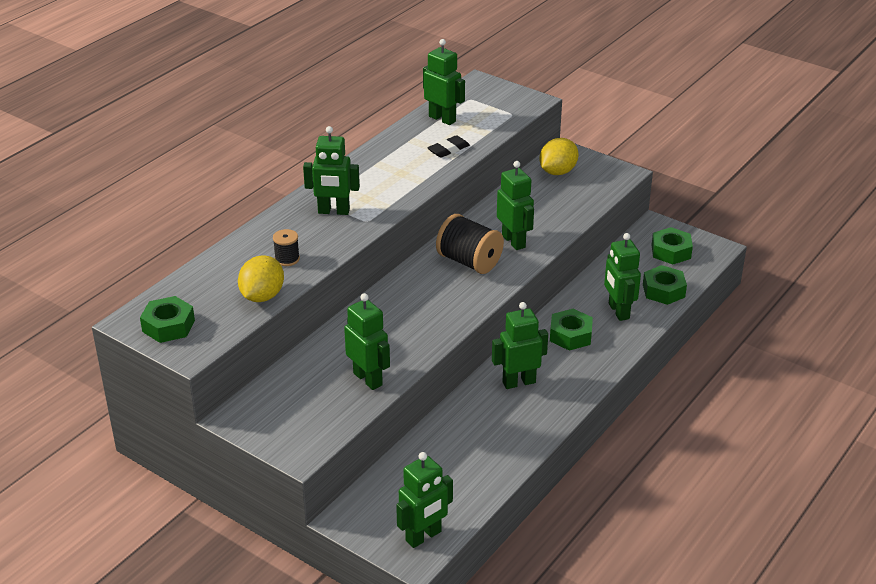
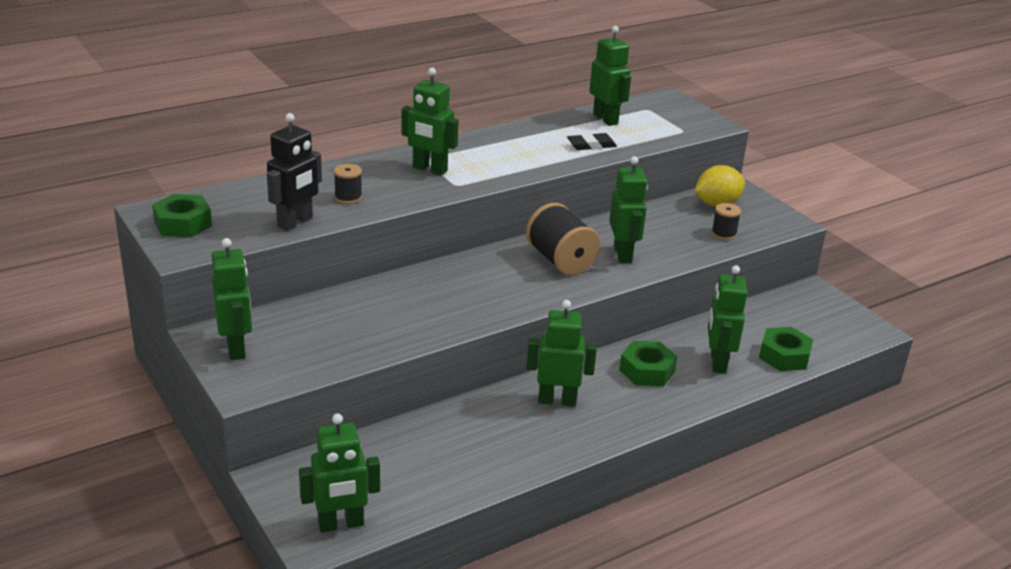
camera: 20 degrees right, 5 degrees down
(262, 296) = (295, 222): yellow lemon -> black robot
(368, 379) = (370, 339): green robot -> green robot (236, 348)
(579, 199) = (723, 234): none -> black spool
(671, 251) = (817, 320): green nut -> none

